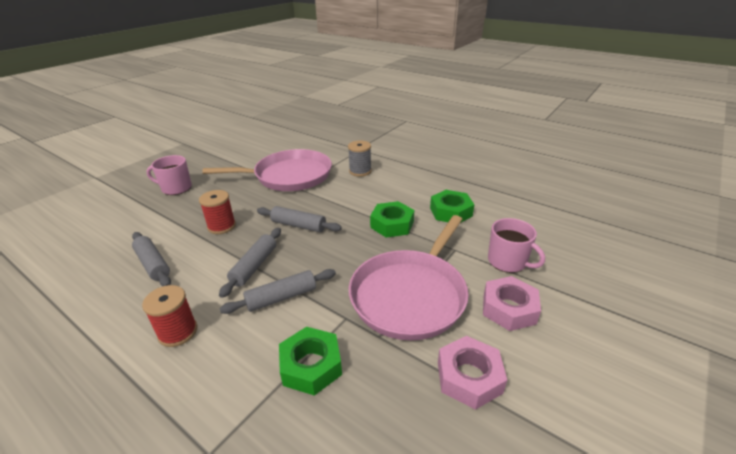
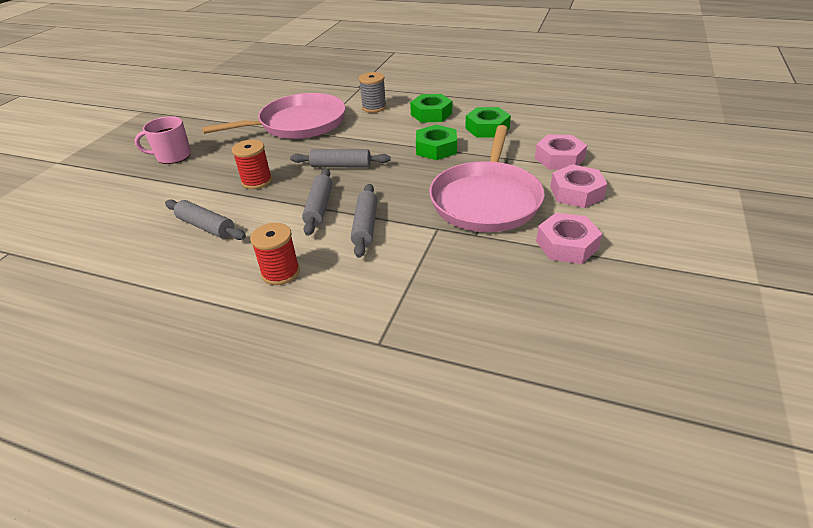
camera: 15 degrees left, 5 degrees up
(281, 297) = (365, 226): grey rolling pin -> grey rolling pin turned 45 degrees counterclockwise
(311, 366) = (428, 267): green nut -> green nut (431, 114)
(508, 261) = (559, 158): pink mug -> pink nut

